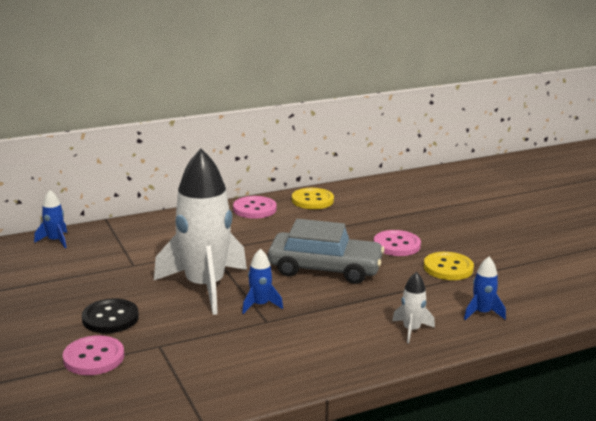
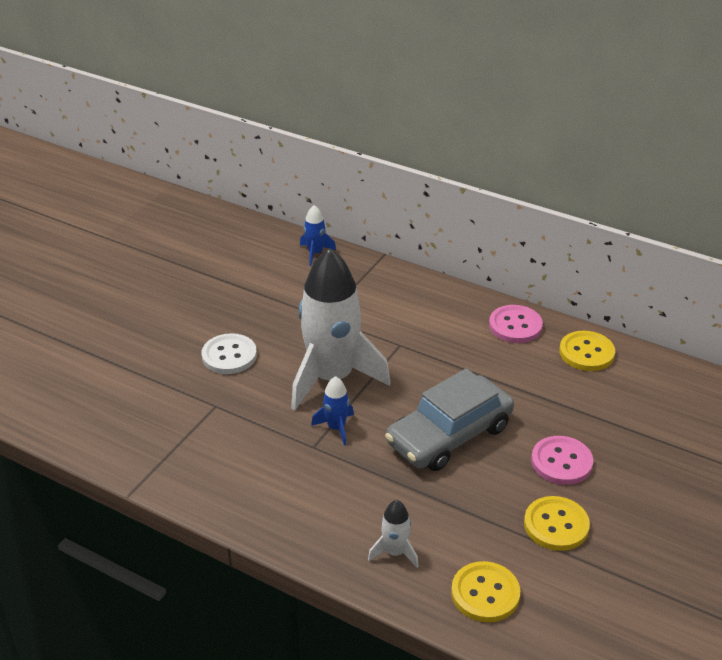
camera: 55 degrees right, 15 degrees up
(94, 357) = (167, 381): pink button -> none
(110, 318) = (229, 356): black button -> white button
(325, 269) = (449, 435): grey car -> grey car turned 75 degrees clockwise
(482, 313) = (485, 593): blue rocket -> yellow button

